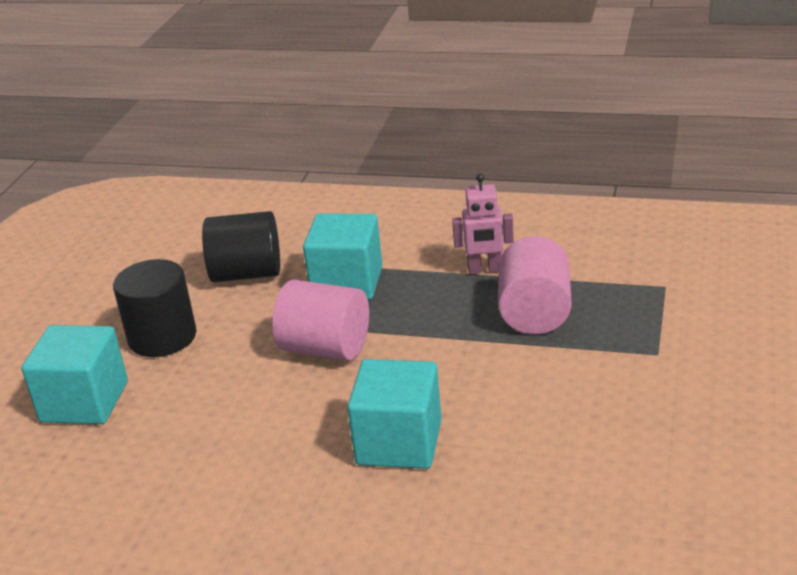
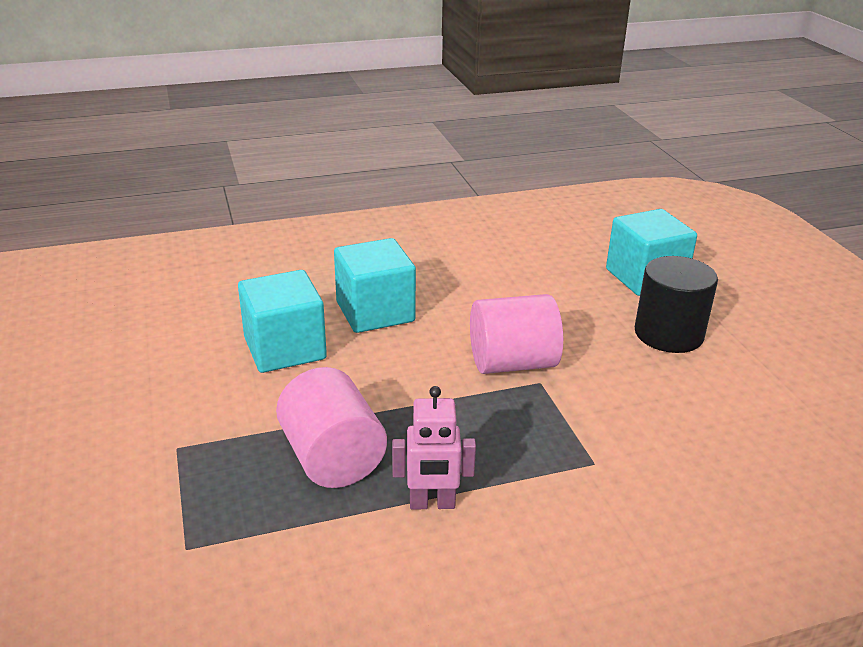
camera: 145 degrees right, 0 degrees up
(247, 273) = (694, 417): black cylinder -> none
(347, 283) = (574, 437): turquoise cube -> turquoise cube (285, 348)
(485, 270) = (432, 504): pink robot -> pink robot turned 150 degrees counterclockwise

